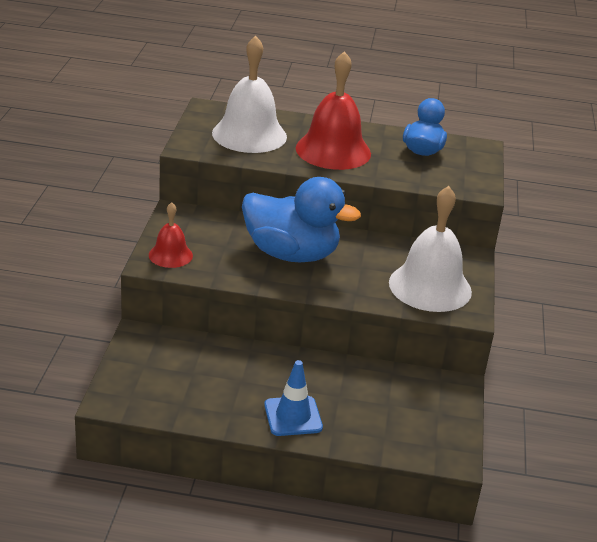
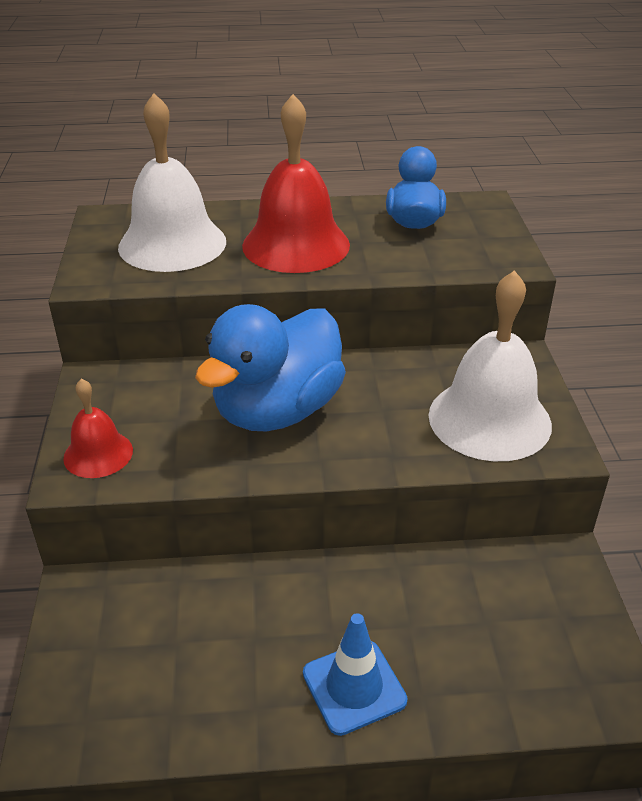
camera: 10 degrees left, 5 degrees up
(291, 254) = (277, 410): blue duck -> blue duck turned 120 degrees clockwise

